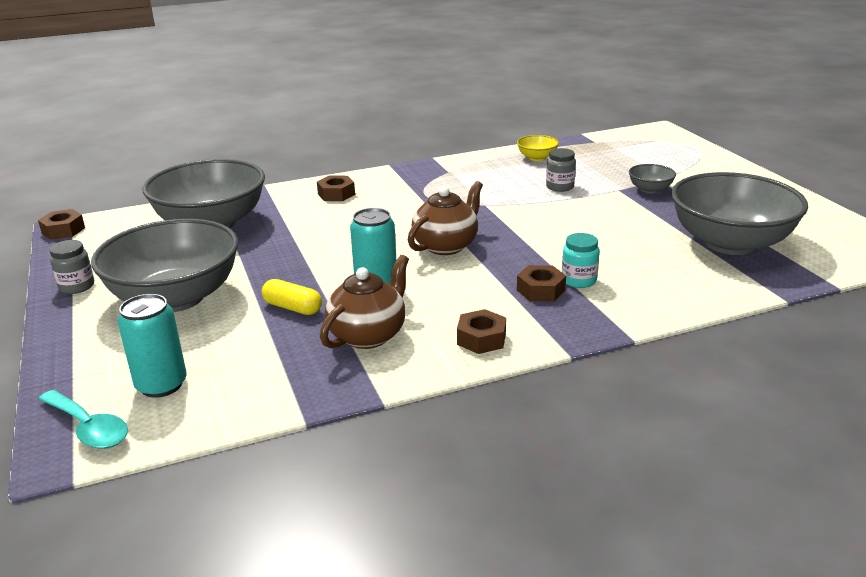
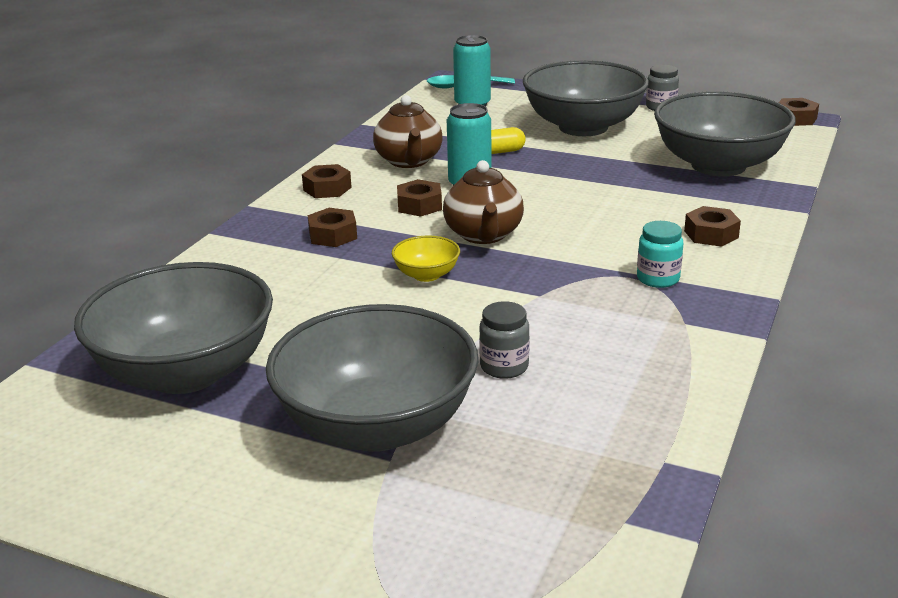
camera: 135 degrees right, 0 degrees up
(442, 286) = (419, 205): none -> brown nut
(537, 158) = (635, 414): yellow bowl -> yellow bowl (426, 275)
(579, 280) = (310, 257): turquoise jar -> turquoise jar (658, 279)
(650, 189) = (377, 426): grey bowl -> grey bowl, size x2.39

